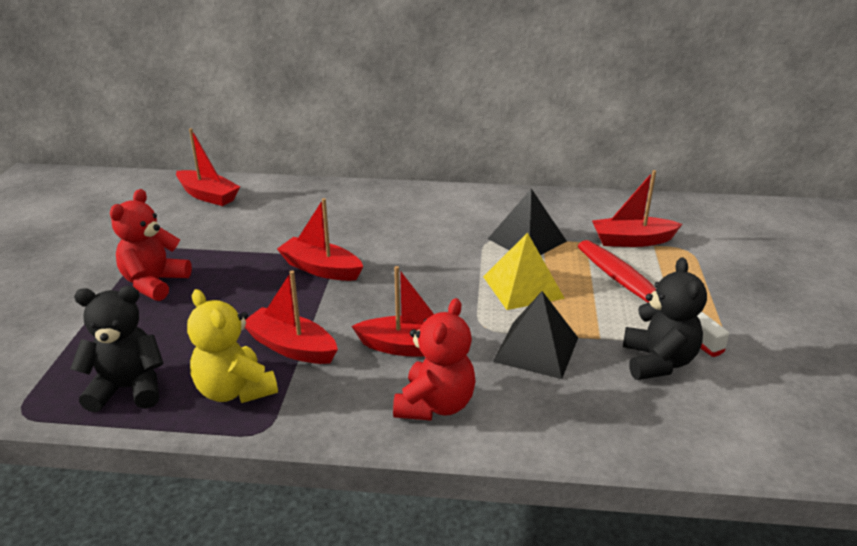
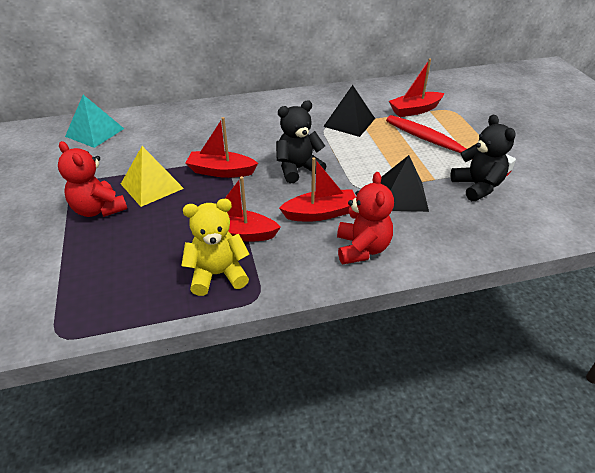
camera: 20 degrees left, 10 degrees up
(128, 389) = (134, 294): black teddy bear -> black teddy bear (298, 169)
(154, 283) = (99, 209): red teddy bear -> red teddy bear turned 45 degrees counterclockwise
(208, 196) = (95, 132): red boat -> turquoise pyramid
(235, 390) = (218, 274): yellow teddy bear -> yellow teddy bear turned 135 degrees clockwise
(522, 287) = (367, 155): yellow pyramid -> yellow pyramid (151, 186)

